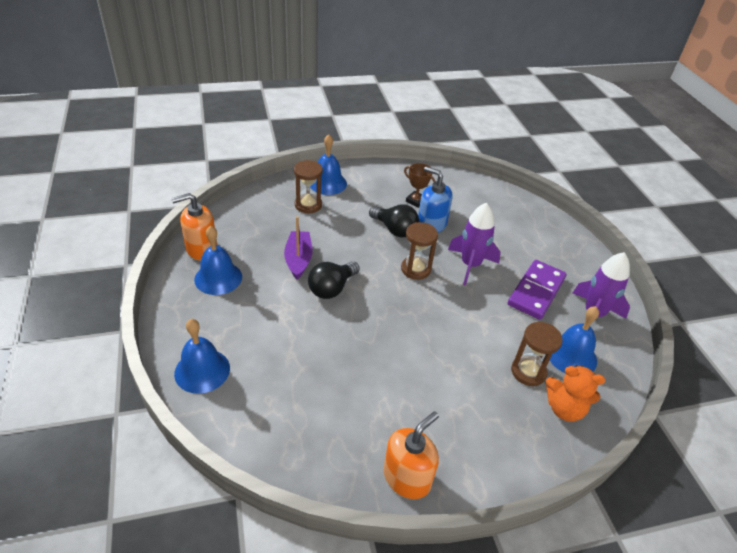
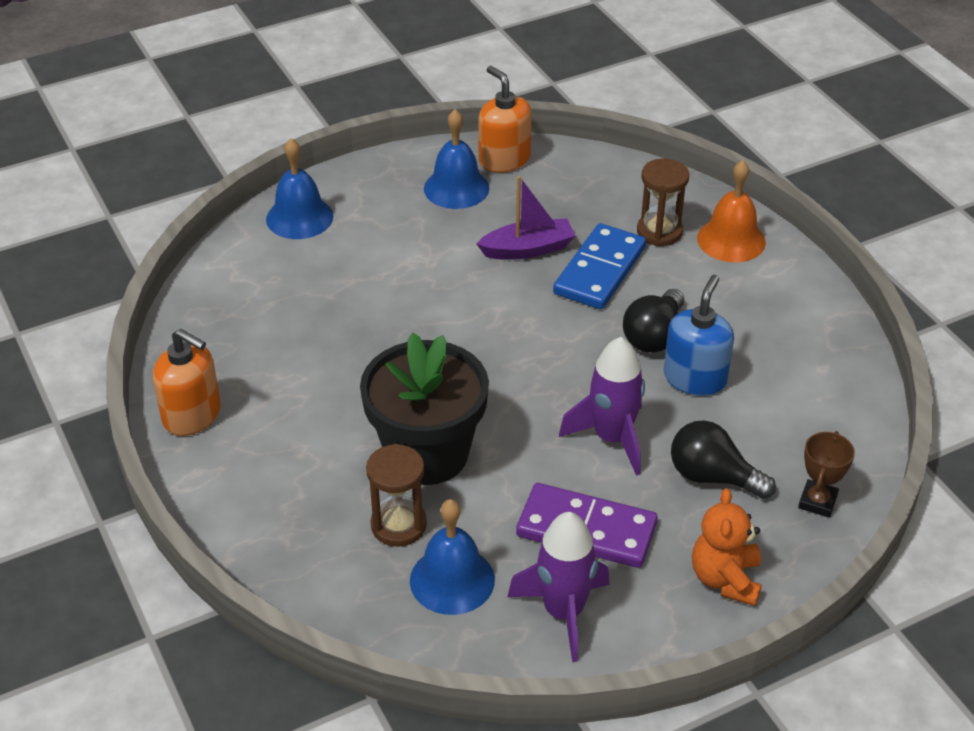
camera: 80 degrees right, 0 degrees up
(327, 183) = (731, 240): blue bell -> orange bell
(331, 235) = (599, 270): none -> blue domino
(332, 288) = (484, 293): black light bulb -> black light bulb (712, 477)
(415, 269) = (568, 374): brown hourglass -> none
(416, 201) = (749, 350): brown trophy -> brown trophy (817, 502)
(470, 346) = (427, 454): none -> black flower pot
(564, 409) = (340, 571): orange teddy bear -> orange teddy bear (725, 579)

